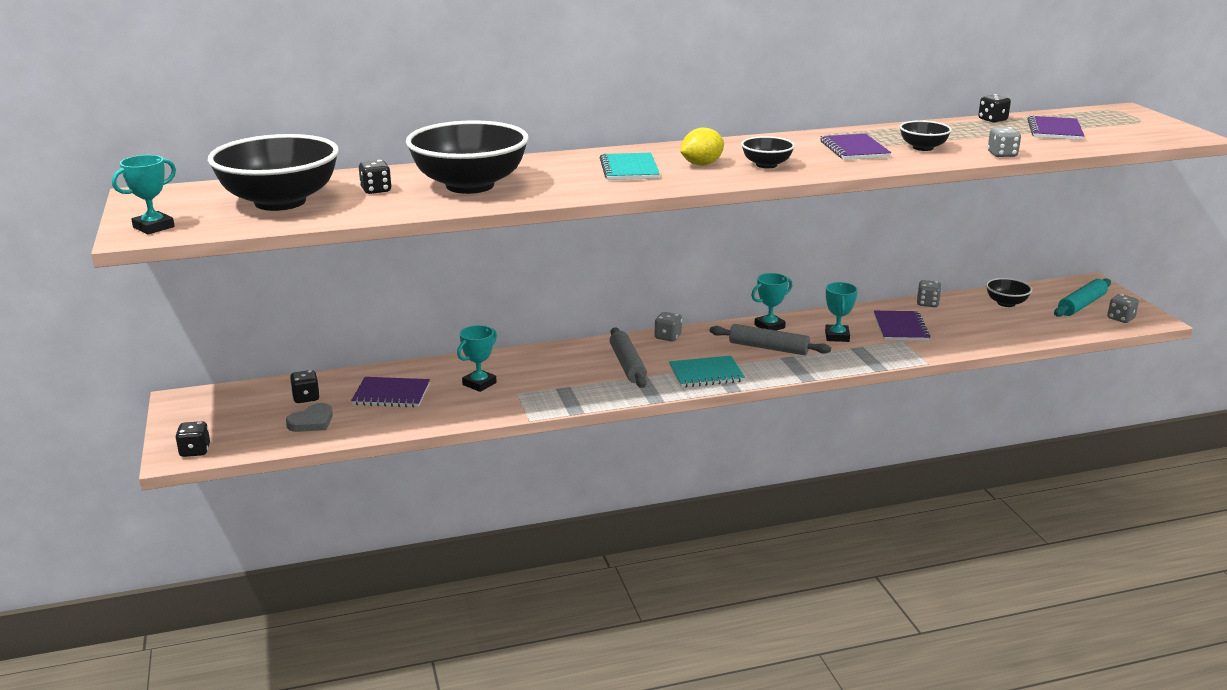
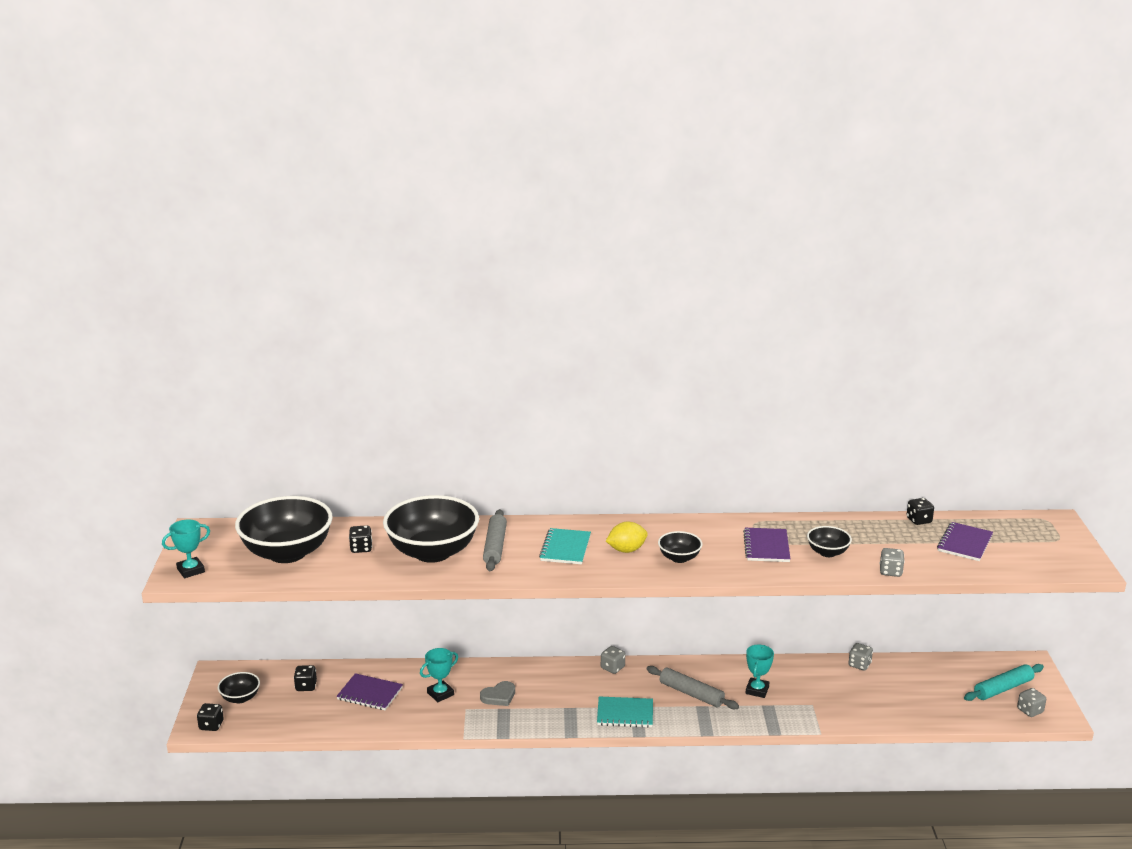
camera: 15 degrees right, 0 degrees up
(312, 422) = (302, 711): grey heart -> grey heart (499, 696)
(627, 365) = (565, 693): grey rolling pin -> grey rolling pin (495, 546)
(769, 326) = (704, 669): turquoise trophy -> none
(900, 328) = (819, 689): purple notebook -> none
(1006, 303) = (933, 675): black bowl -> black bowl (240, 698)

